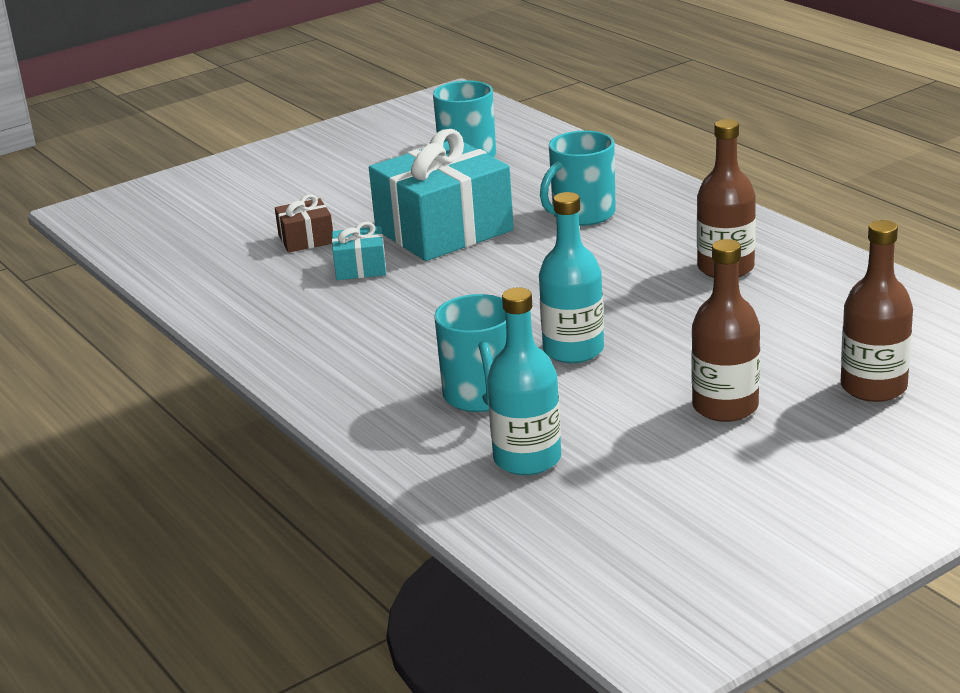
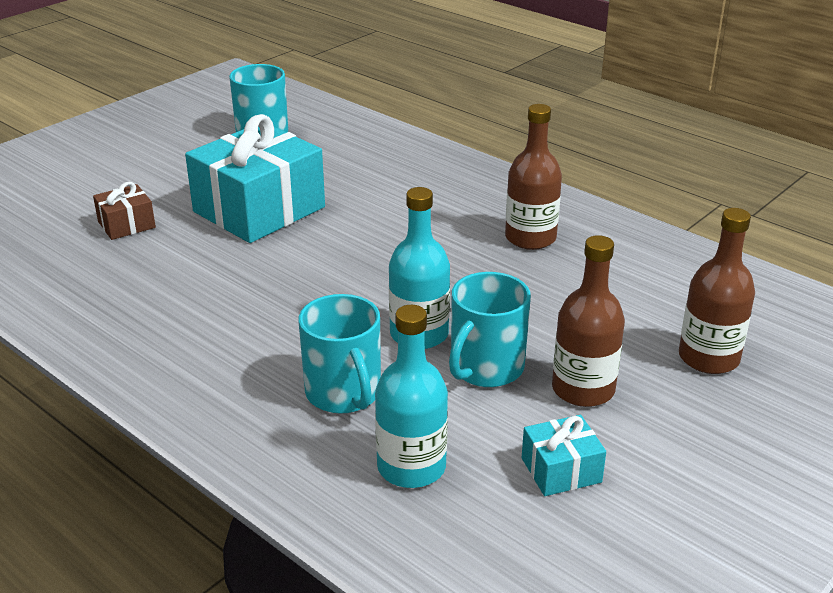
camera: 15 degrees left, 5 degrees up
(360, 268) = (187, 253): turquoise gift -> turquoise gift (561, 470)
(582, 214) = (383, 188): turquoise mug -> turquoise mug (485, 368)

